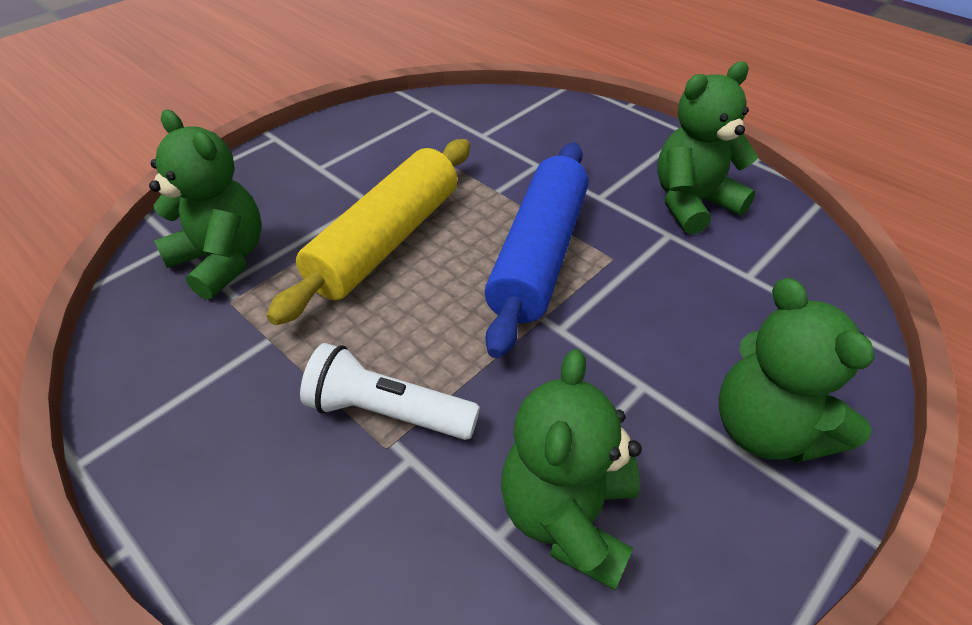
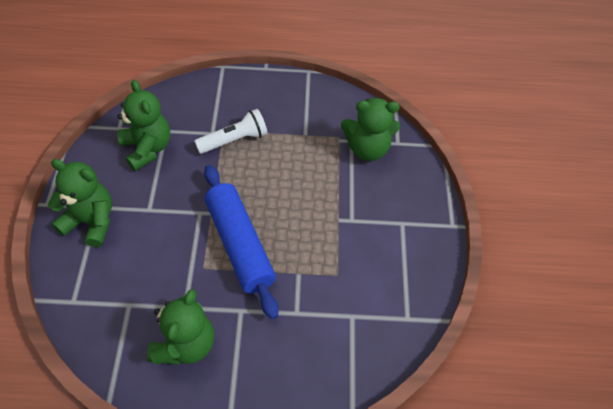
camera: 135 degrees right, 10 degrees up
(385, 241) = (315, 203): yellow rolling pin -> none

